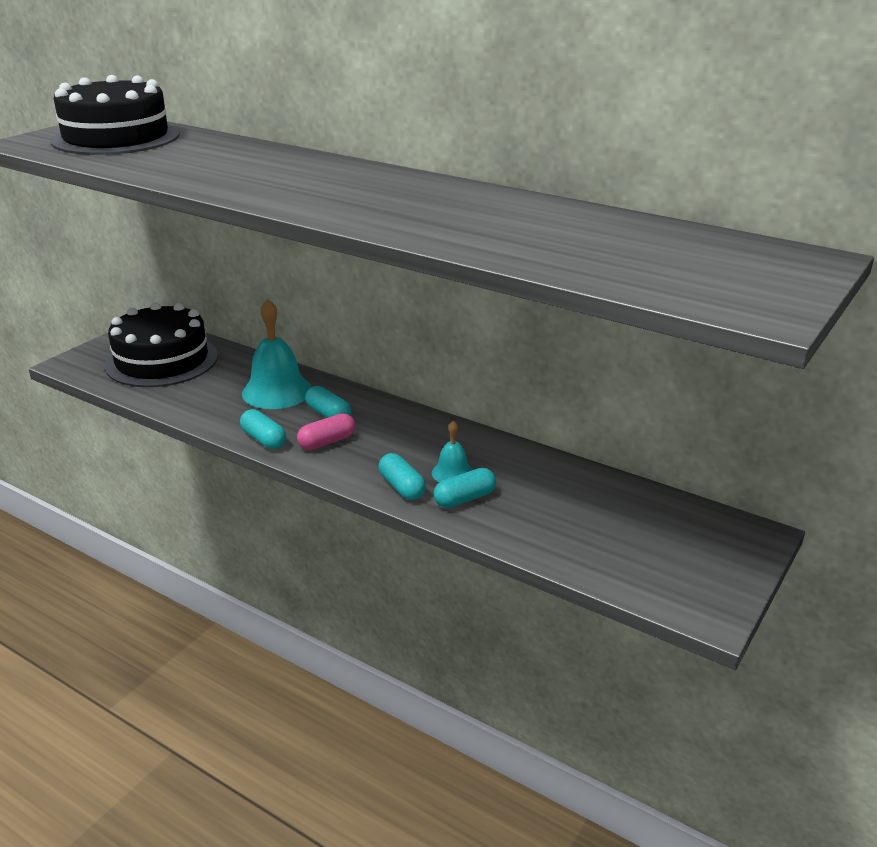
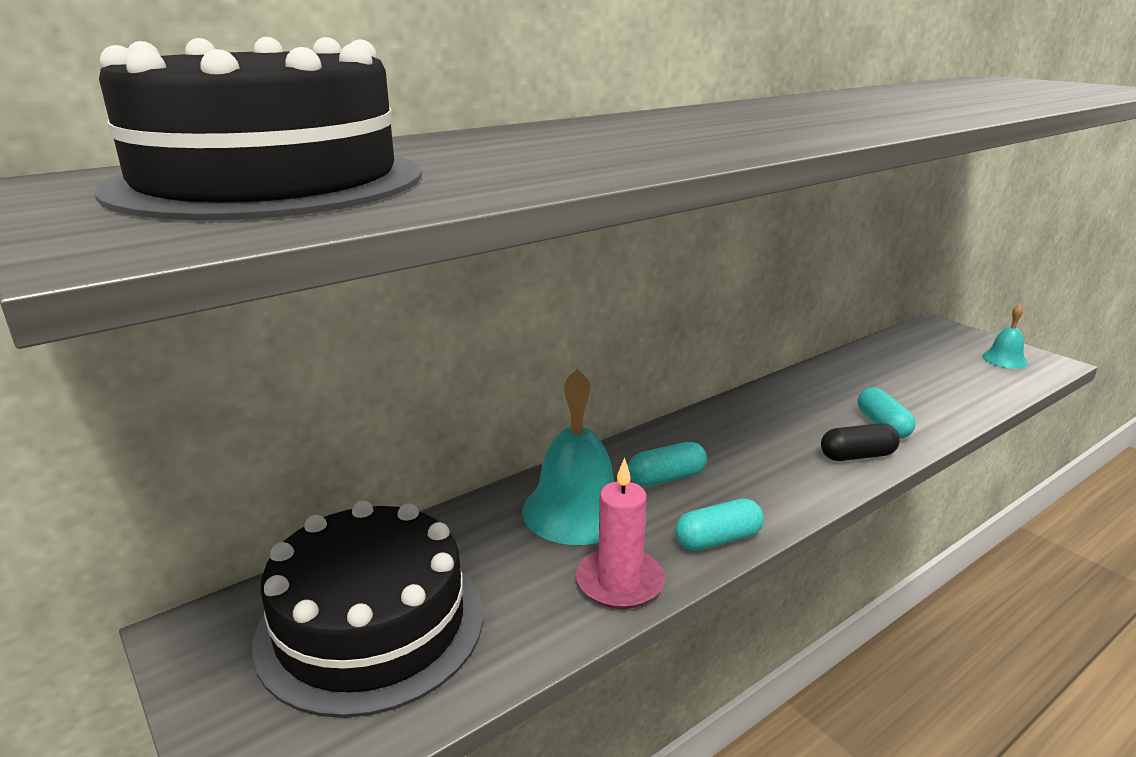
camera: 70 degrees left, 5 degrees down
(212, 414) = (619, 582): none -> pink candle
(327, 442) = (740, 489): pink capsule -> none
(402, 487) = (857, 456): turquoise capsule -> black capsule
(452, 473) = (829, 422): turquoise bell -> turquoise bell (1004, 359)

